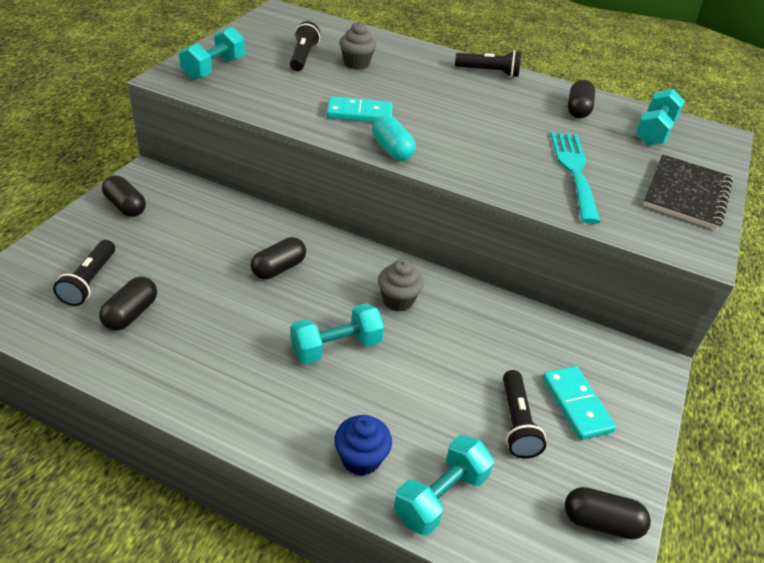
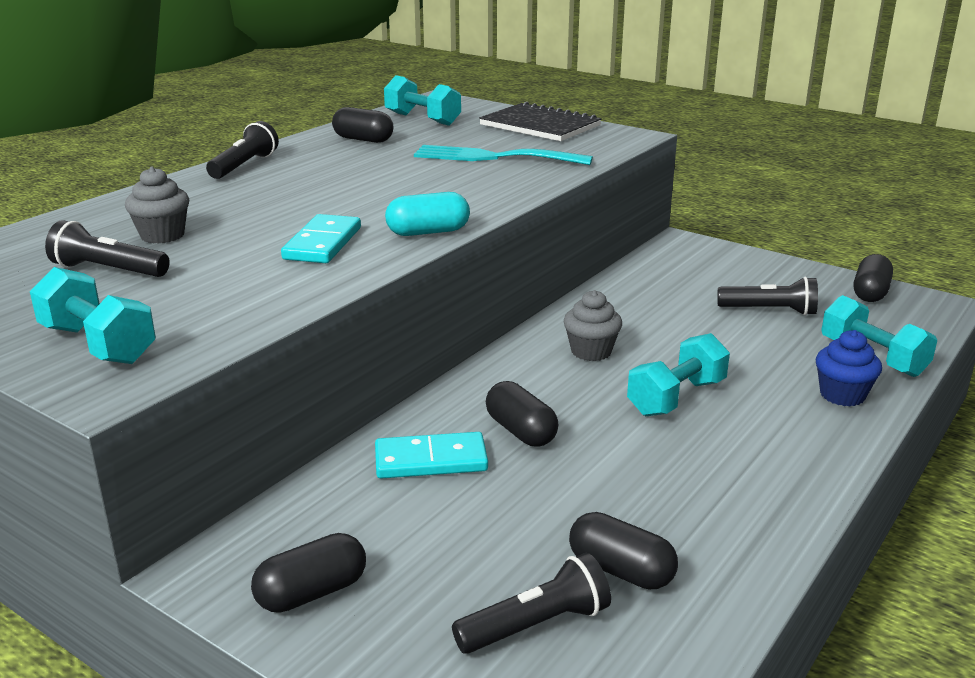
camera: 75 degrees left, 15 degrees down
(90, 281) = (536, 625): black flashlight -> black flashlight turned 45 degrees counterclockwise
(336, 347) = (676, 397): turquoise dumbbell -> turquoise dumbbell turned 60 degrees clockwise
(576, 404) = (739, 281): turquoise domino -> turquoise domino (431, 460)

